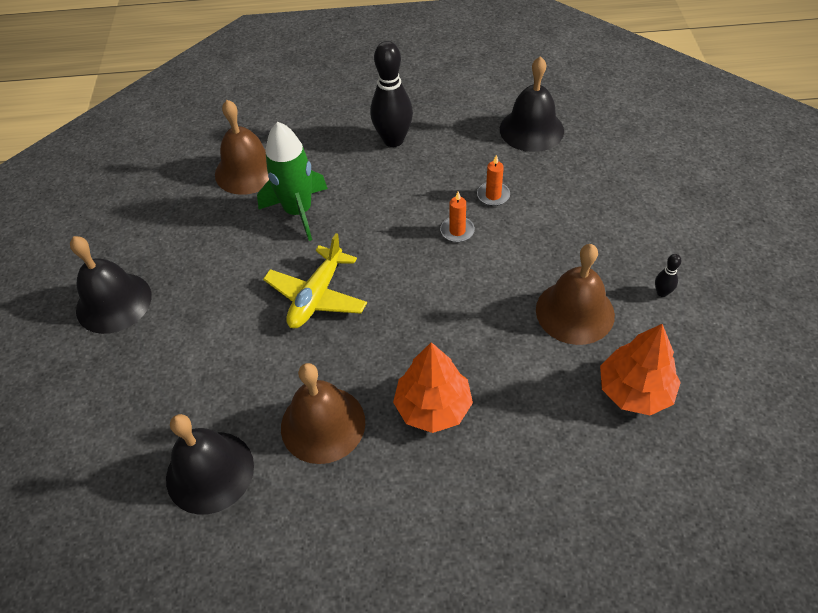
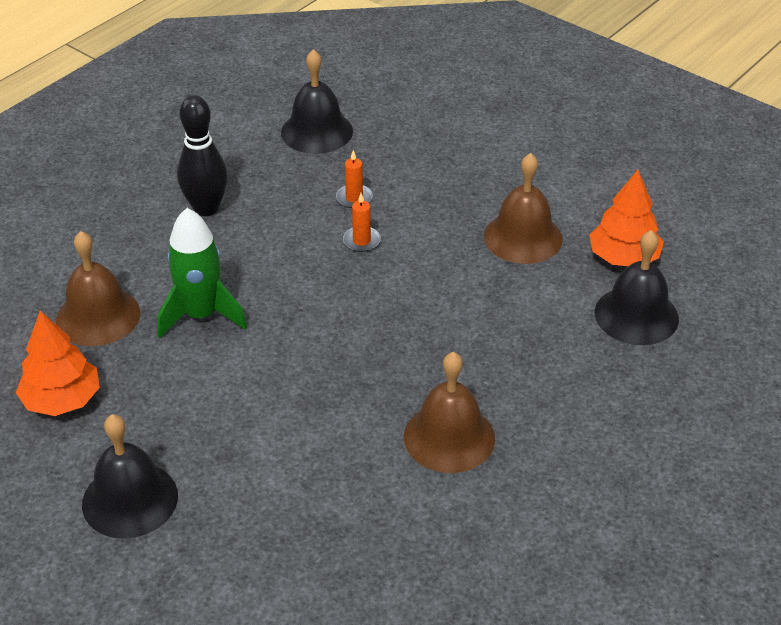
camera: 50 degrees left, 10 degrees down
(210, 471) = (410, 534): black bell -> black bell (636, 315)
(317, 296) = (314, 362): yellow plane -> none
(433, 406) = (511, 365): orange tree -> orange tree (62, 400)
(662, 293) = (562, 186): black bowling pin -> none

